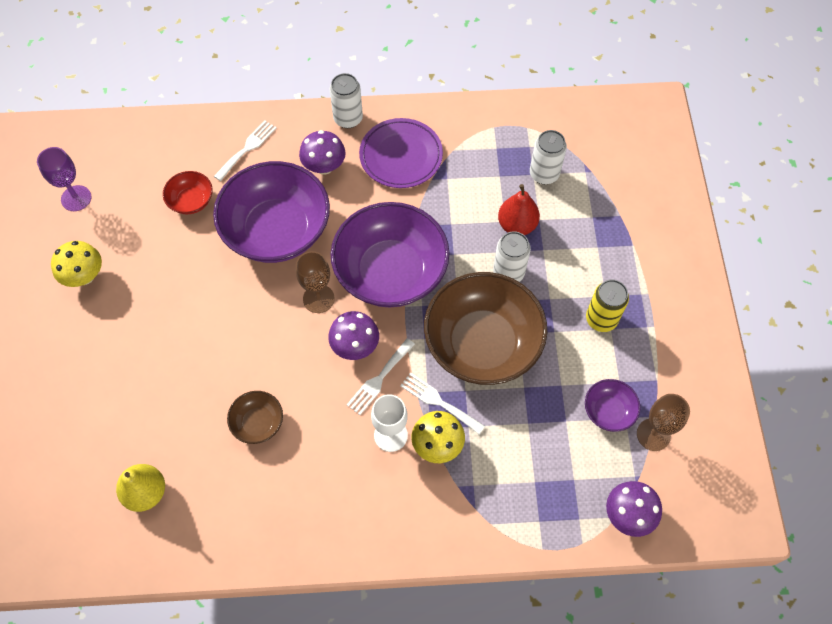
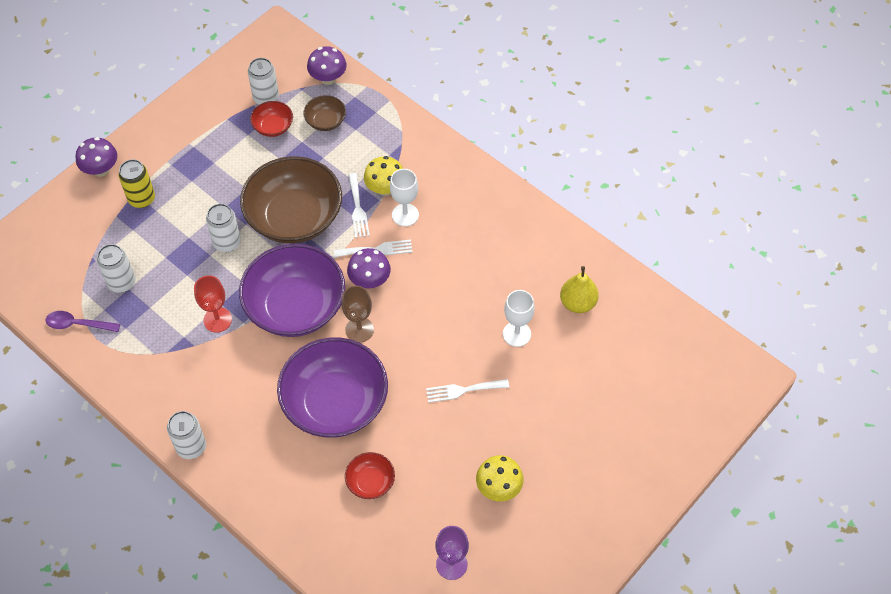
camera: 135 degrees left, 5 degrees down
(179, 412) = (516, 334): none -> white goblet
(247, 148) = (287, 490): white fork -> white fork (463, 390)
(258, 423) = (474, 286): brown bowl -> brown bowl (325, 121)
(324, 166) = (251, 422): purple mushroom -> purple mushroom (101, 169)
(401, 156) = (192, 382): purple plate -> none
(438, 210) = (217, 320): none -> red goblet
(517, 225) = (183, 266): red pear -> none
(532, 122) = (78, 324): none -> purple spoon
(601, 319) = (212, 171): yellow can -> yellow can (141, 199)
(608, 411) = (273, 127): purple bowl -> red bowl
(653, 434) = (266, 98): brown goblet -> white can

